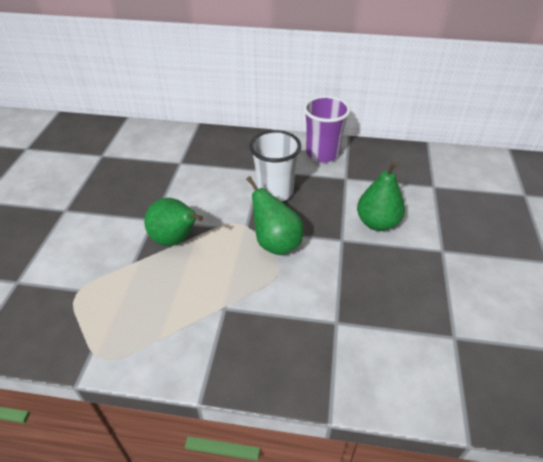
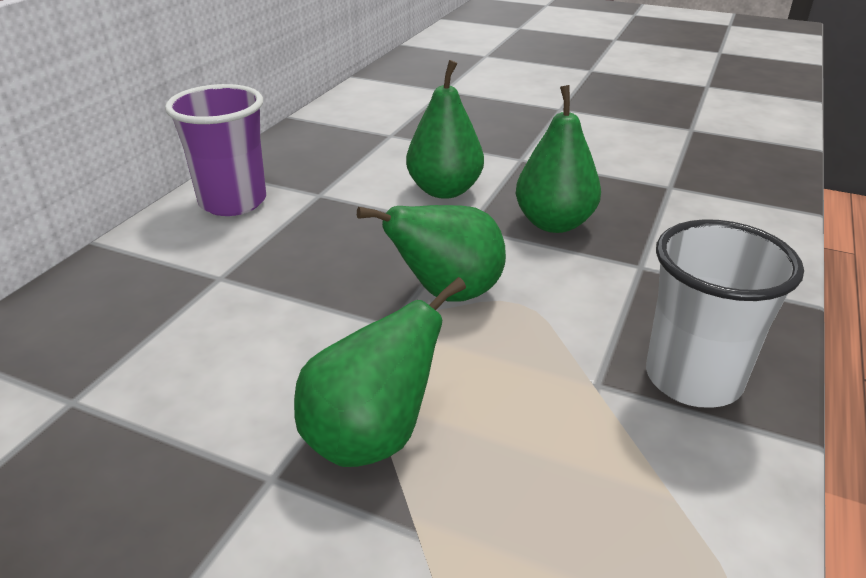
camera: 75 degrees left, 10 degrees down
(275, 192) = (302, 271): white cup -> white cup (693, 379)
(365, 276) = (554, 223): none -> green pear

